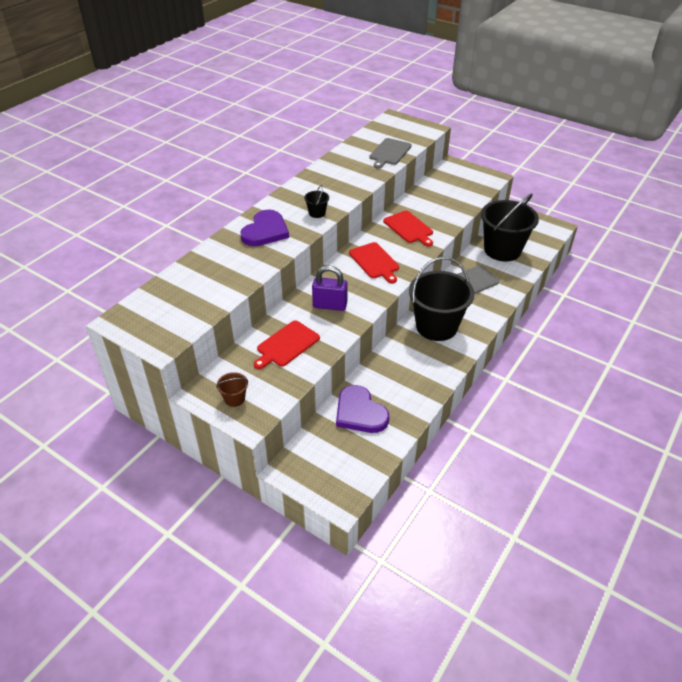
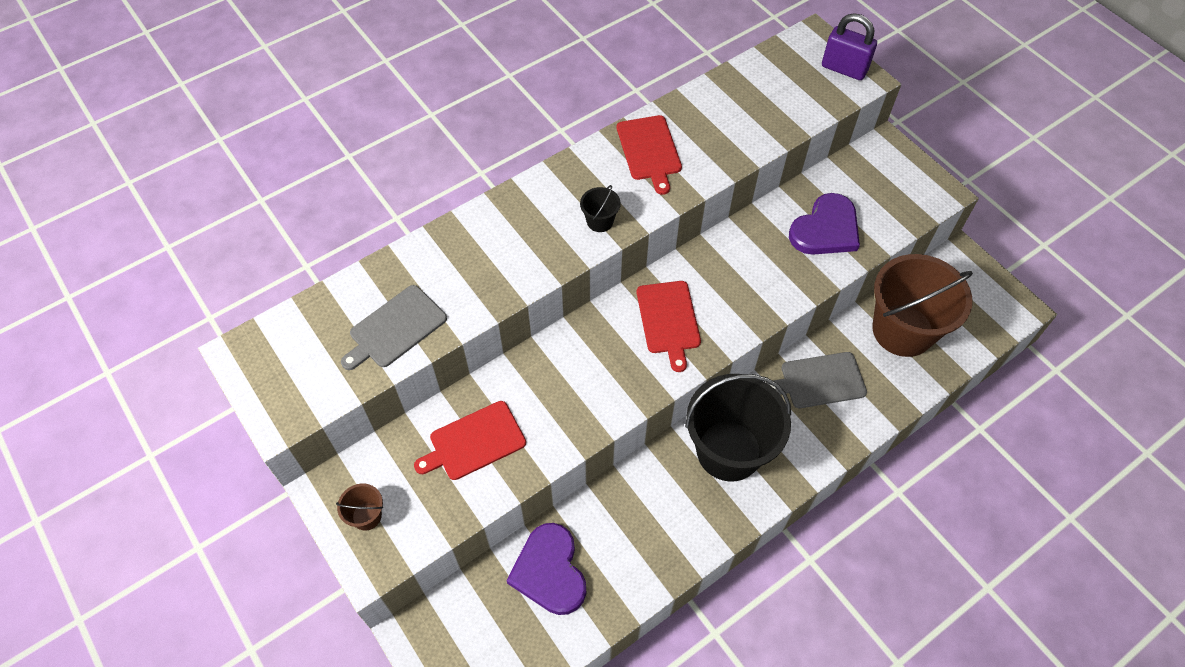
camera: 20 degrees right, 15 degrees up
(265, 231) = (508, 237): purple heart -> purple heart (826, 229)
(330, 305) = (565, 386): purple padlock -> purple padlock (844, 69)
(389, 153) = (771, 118): grey cutting board -> grey cutting board (395, 328)
(409, 228) = (752, 266): red cutting board -> red cutting board (649, 150)
(502, 250) = (902, 330): black bucket -> brown bucket

